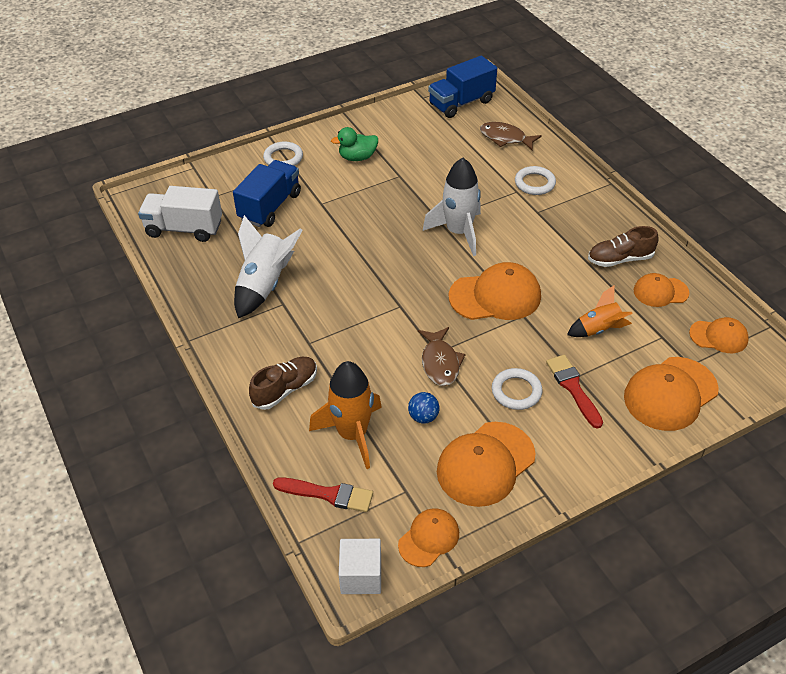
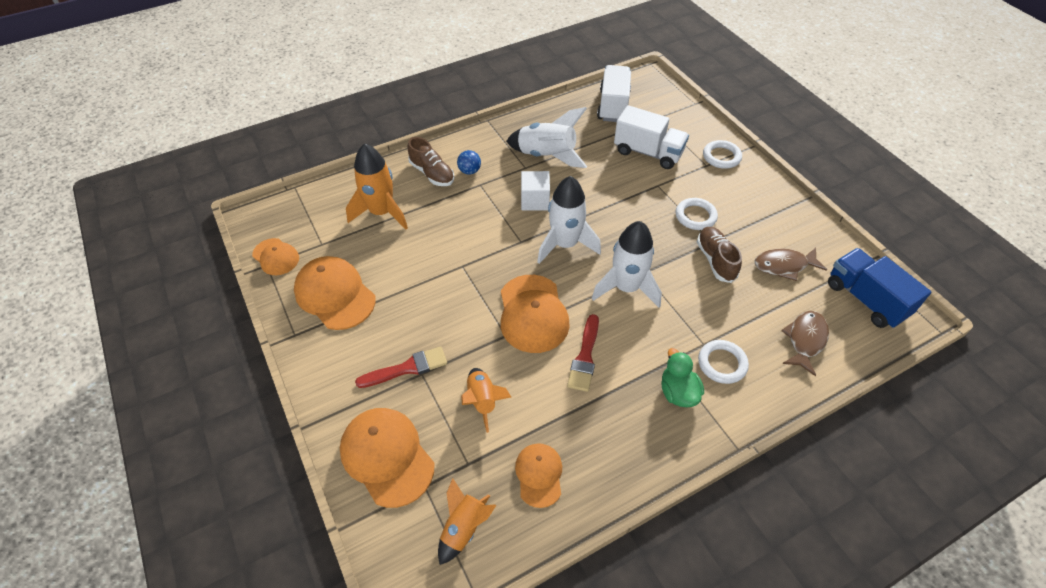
camera: 90 degrees right, 5 degrees up
(270, 207) = (648, 152): blue truck -> white truck
(328, 494) = (329, 201): red brush -> red brush (585, 357)
(357, 157) = (735, 209): green duck -> green duck (678, 392)
(361, 576) = (257, 219): white cube -> white cube (535, 200)
(404, 272) = (565, 244): none -> white rocket
(423, 417) = (391, 255): blue ball -> blue ball (469, 171)
(440, 362) = (450, 268): brown fish -> brown fish (784, 266)
(516, 391) = (409, 322): white ring -> white ring (695, 216)
(620, 259) = (593, 438): brown shoe -> brown shoe (715, 260)
(718, 336) = (464, 528): orange cap -> orange rocket

